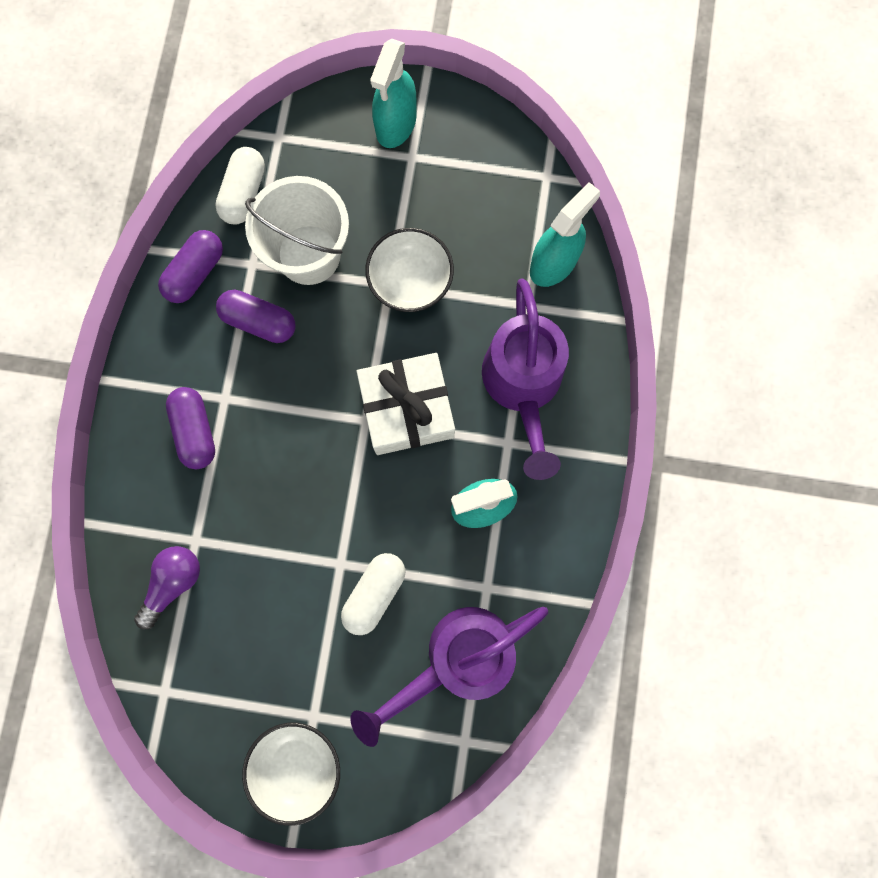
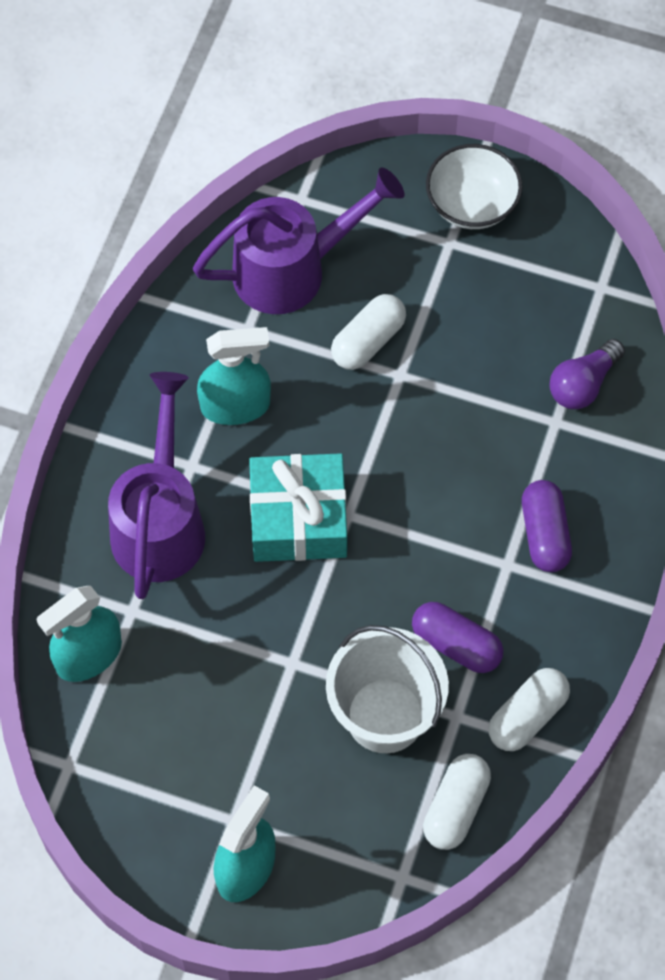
camera: 170 degrees left, 15 degrees down
(196, 273) = (527, 716): purple capsule -> white capsule
(407, 409) = (298, 518): white gift -> turquoise gift
(410, 281) = (266, 662): white bowl -> none

